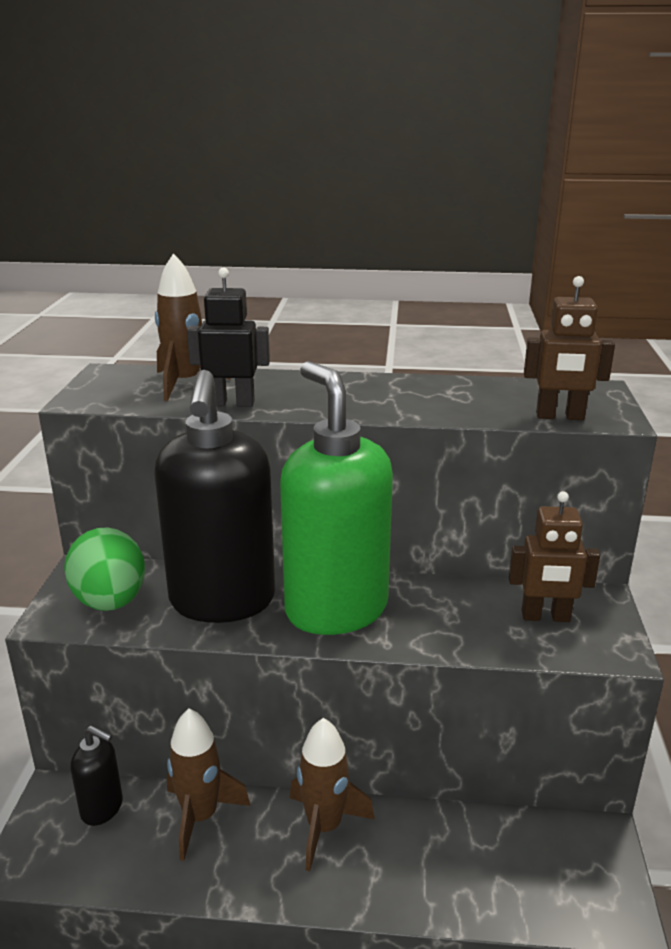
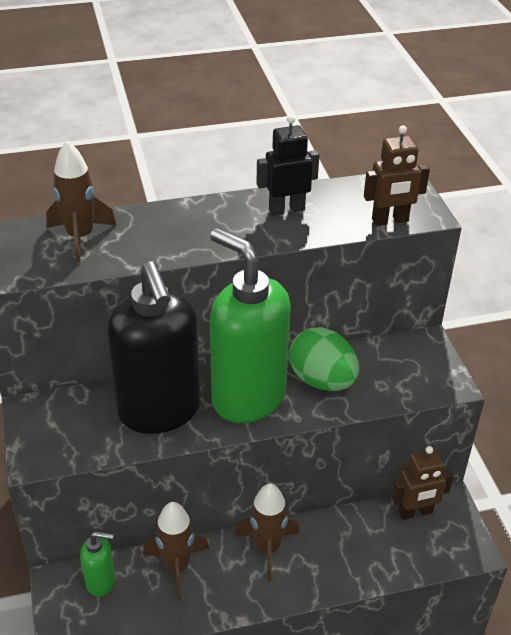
camera: 20 degrees left, 15 degrees up
(102, 808) = (101, 581): black soap dispenser -> green soap dispenser
(110, 602) = (72, 433): green egg -> green egg (322, 380)
(231, 403) = (135, 255): black robot -> black robot (286, 209)
(545, 617) = (396, 367): brown robot -> brown robot (415, 512)

